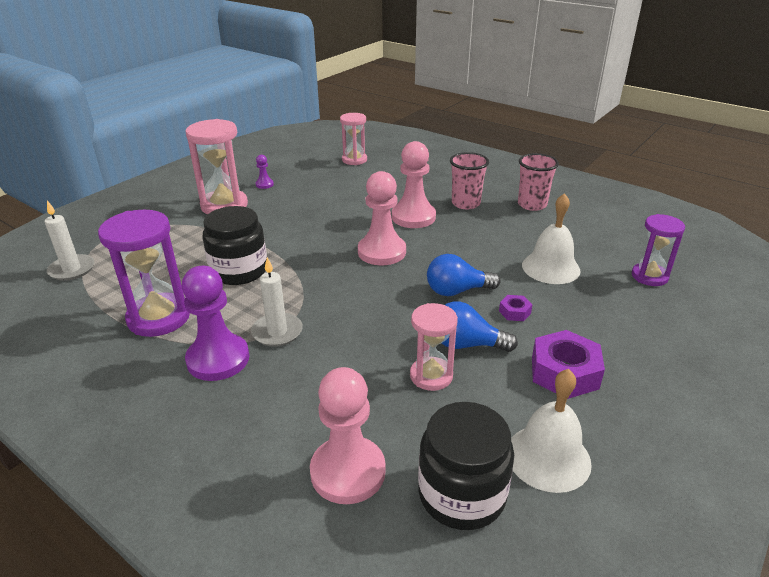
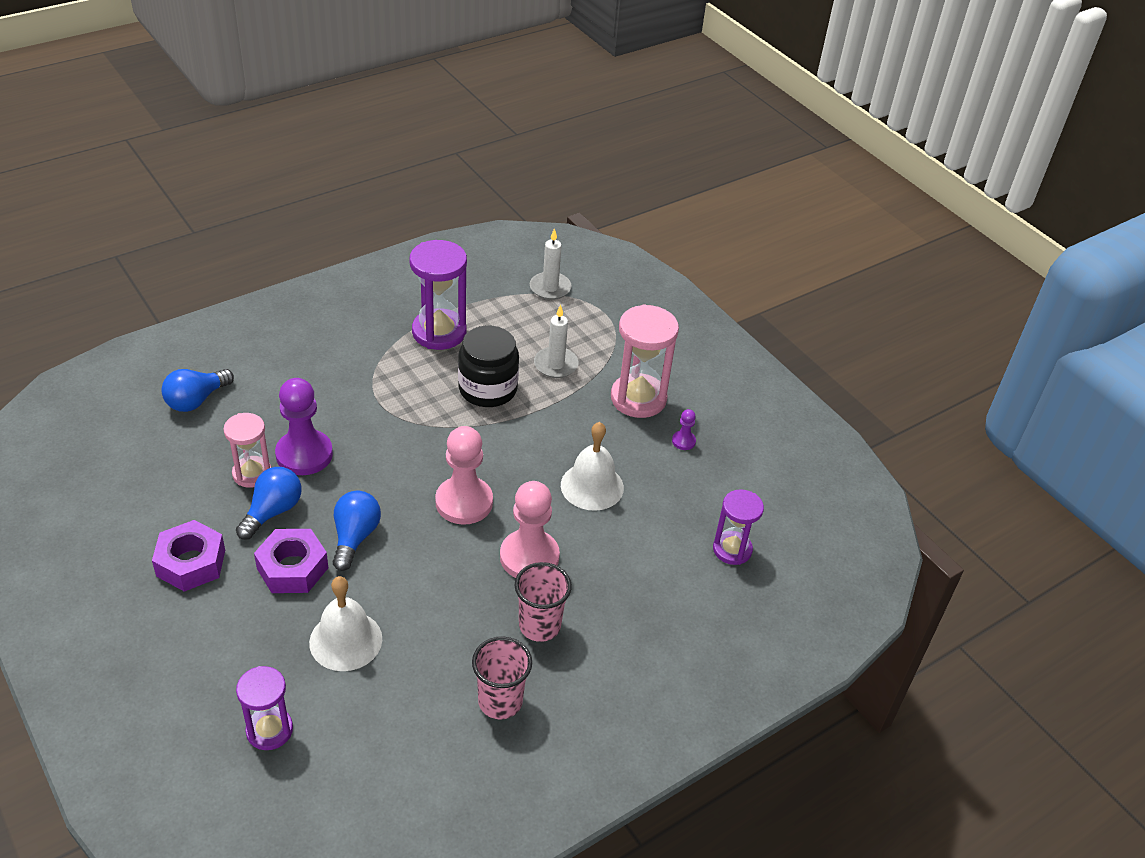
camera: 105 degrees right, 10 degrees up
(218, 359) = (360, 358): purple pawn -> purple pawn (304, 454)
(277, 332) = (373, 396): white candle -> white candle (555, 365)
(348, 472) = (196, 400): pink pawn -> blue light bulb
(354, 160) = (732, 549): pink hourglass -> purple hourglass
(461, 494) = (134, 448): black jar -> none
(514, 312) = (292, 568): purple nut -> purple nut, size x2.04
(548, 457) = (123, 507): white bell -> white bell (592, 486)

